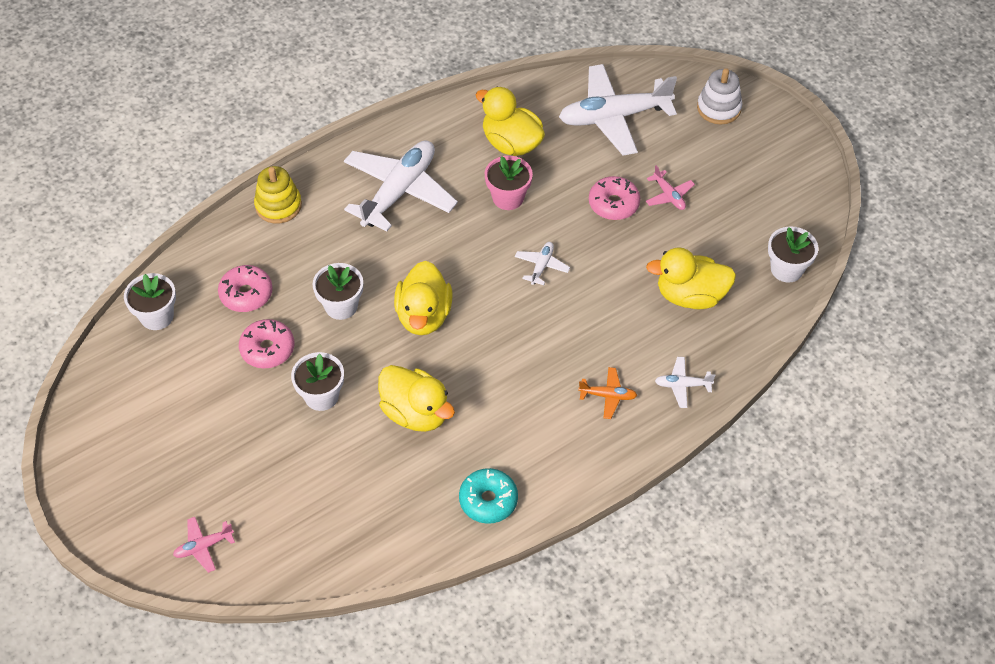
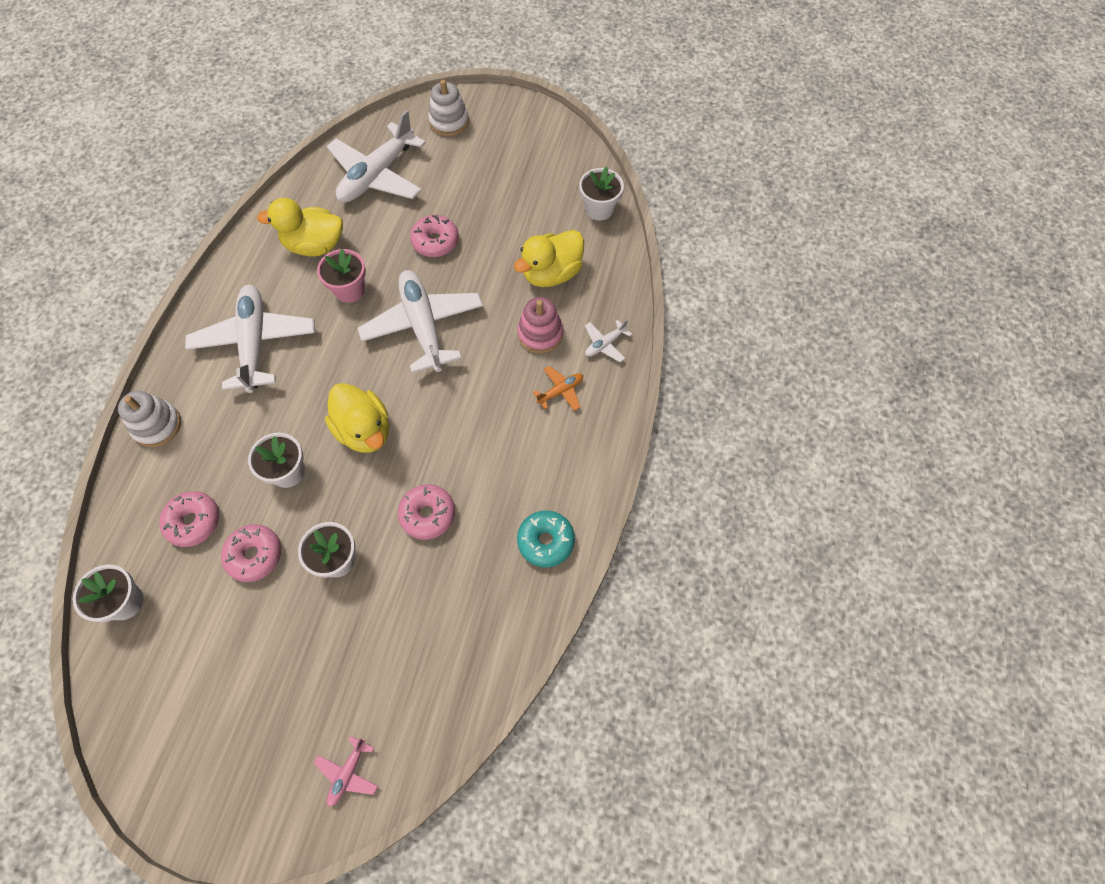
camera: 40 degrees left, 10 degrees up
(278, 205) = (157, 425): yellow stacking toy -> white stacking toy
(416, 413) = (428, 514): yellow duck -> pink donut
(541, 266) = (423, 326): white plane -> white plane, size x2.30
(633, 338) = (540, 334): none -> pink stacking toy
(669, 195) = (470, 209): pink plane -> none

